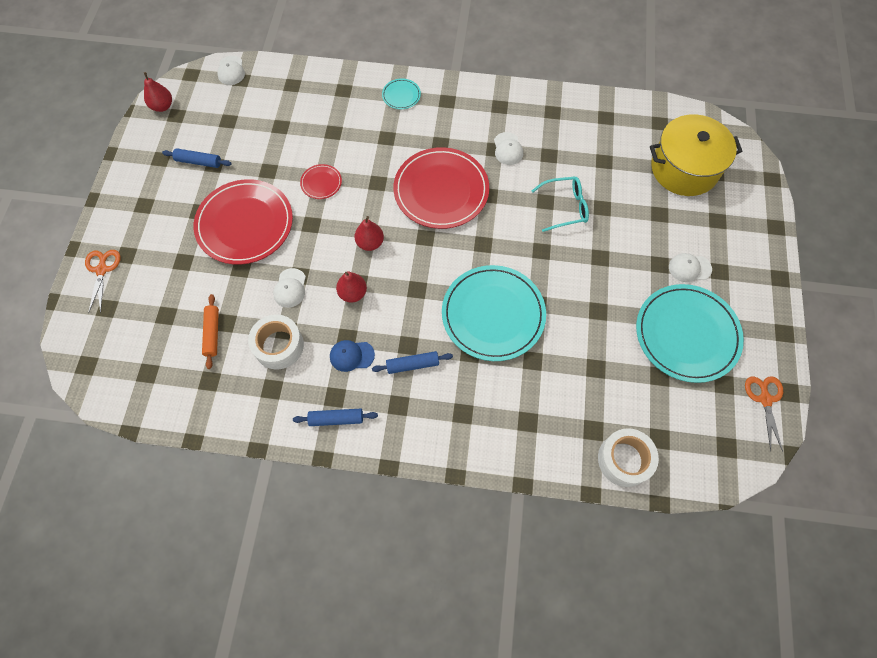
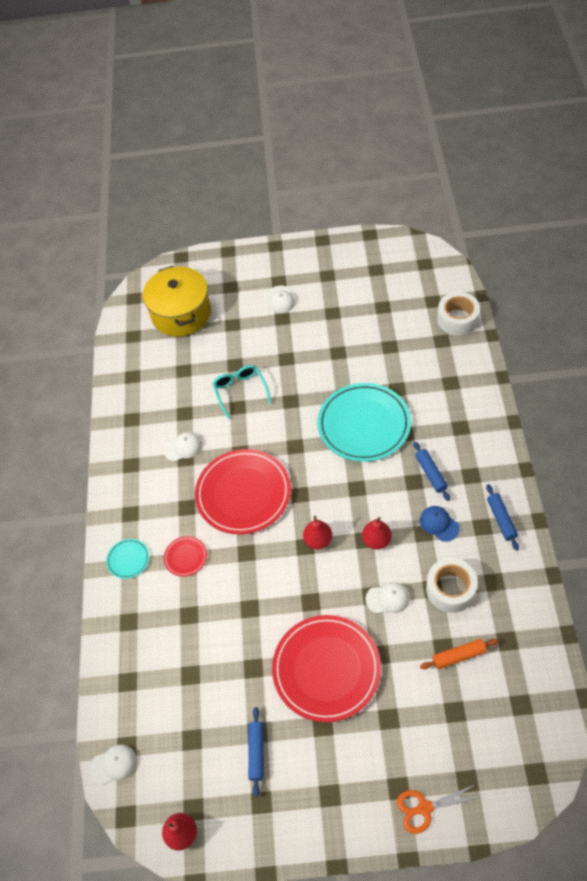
camera: 95 degrees left, 10 degrees down
(321, 183) = (257, 607): red plate -> red plate (185, 557)
(351, 356) = (439, 524): blue cap -> blue cap turned 150 degrees clockwise
(687, 334) = (341, 295): turquoise plate -> none
(765, 399) = (380, 247): orange scissors -> none

